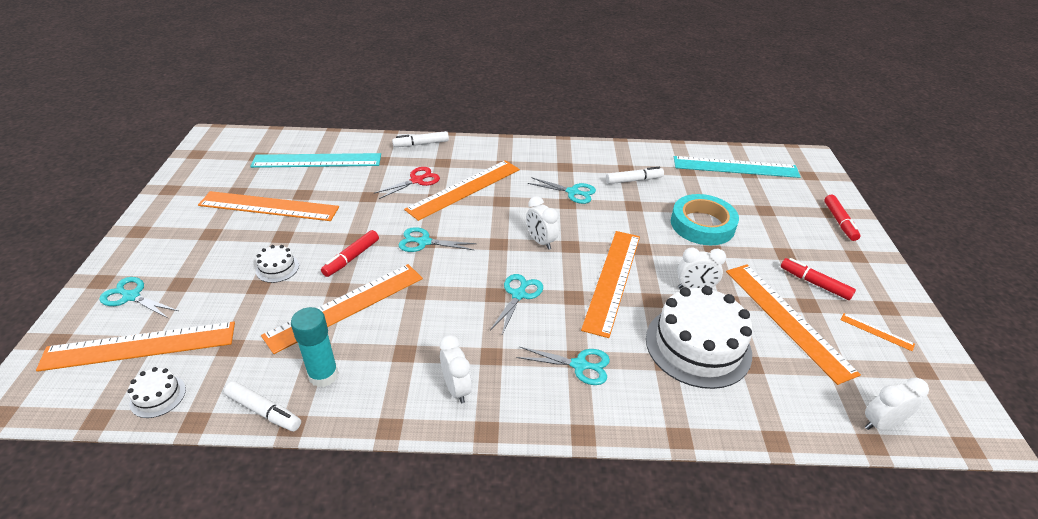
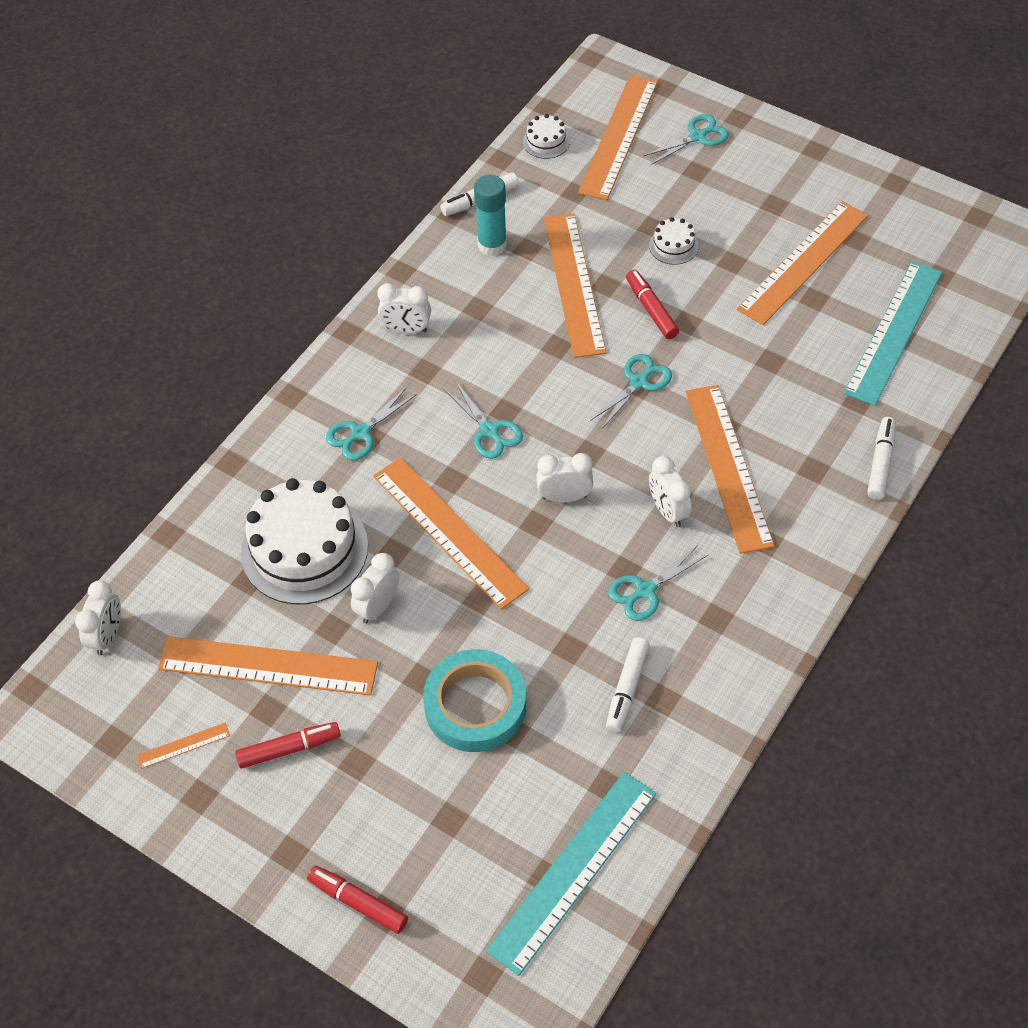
camera: 125 degrees right, 15 degrees up
(417, 180) = (780, 422): red scissors -> none
(514, 200) = (667, 511): none -> white clock

